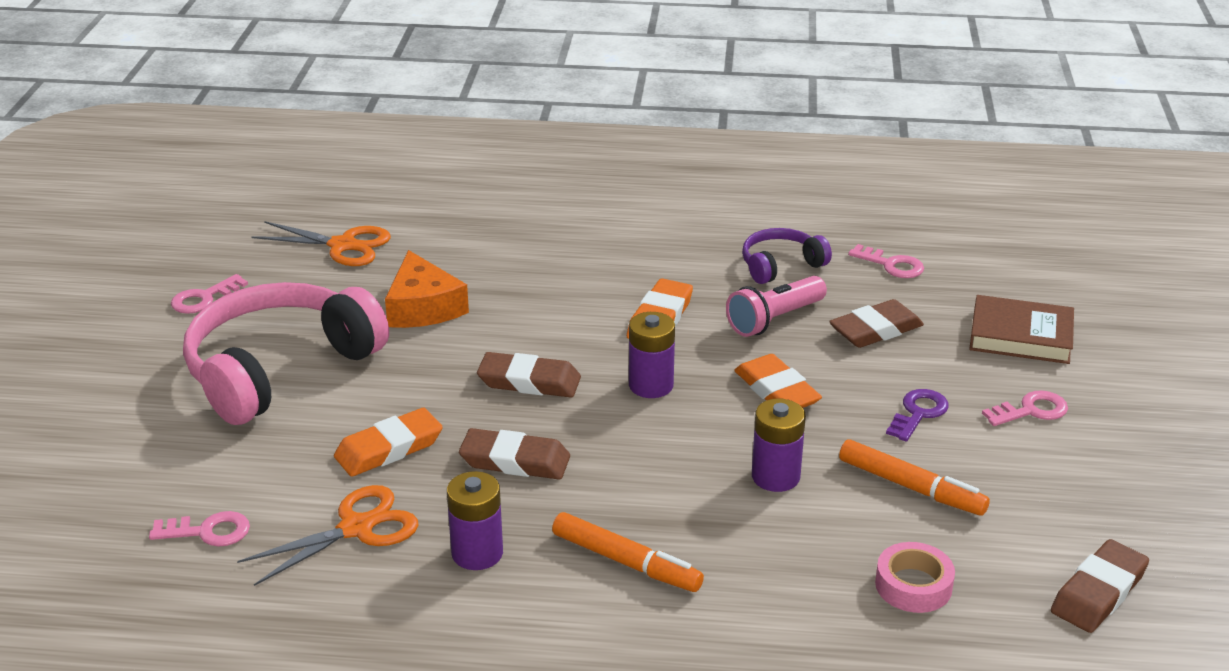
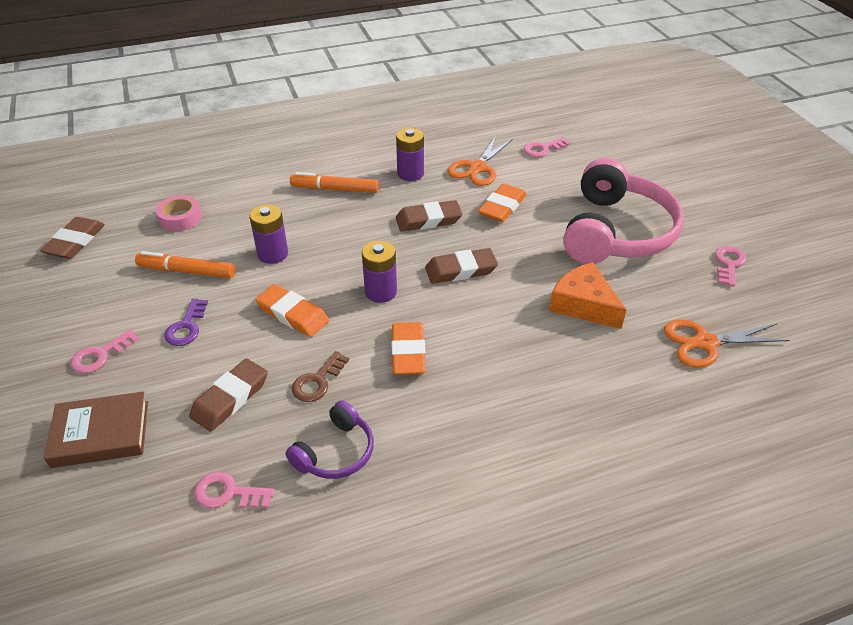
camera: 155 degrees right, 10 degrees up
(774, 319) = (317, 381): pink flashlight -> brown key

